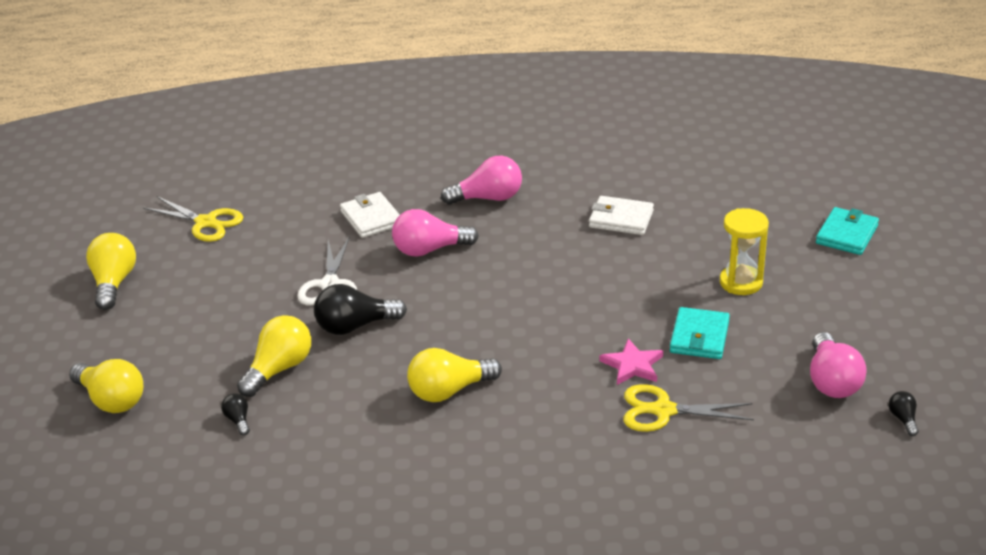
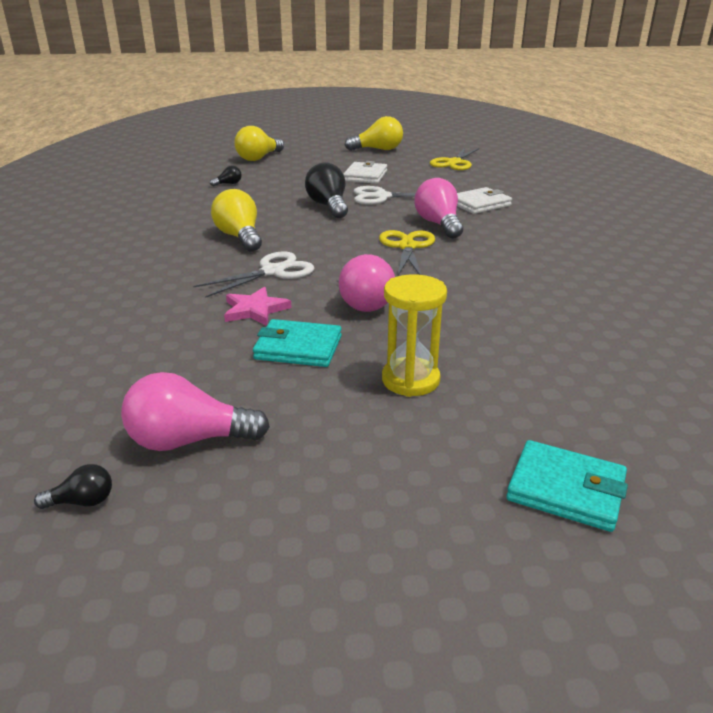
camera: 85 degrees right, 5 degrees down
(279, 369) = (280, 190): yellow light bulb -> none
(488, 198) = (534, 243): pink light bulb -> pink light bulb (363, 301)
(548, 360) = (272, 272): none -> white scissors
(621, 219) = (526, 306): white wallet -> white wallet (365, 176)
(663, 410) = (178, 324): yellow scissors -> yellow scissors (407, 247)

